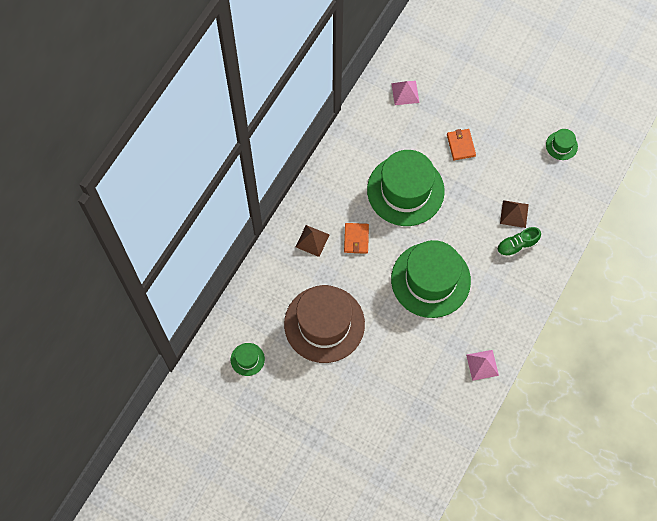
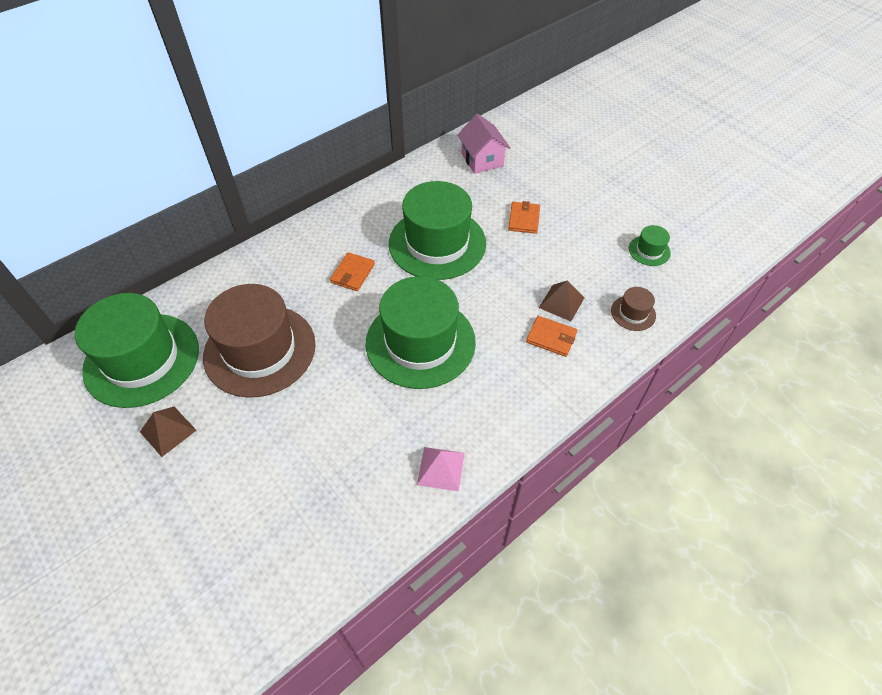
camera: 20 degrees right, 15 degrees down
(247, 359) = (142, 359): green hat -> green hat, size x2.39
(312, 240) = (301, 261): brown pyramid -> brown pyramid (168, 431)
(405, 92) = (482, 160): pink pyramid -> pink house
(517, 245) = (551, 337): green shoe -> orange wallet
(565, 206) = (633, 313): none -> brown hat

